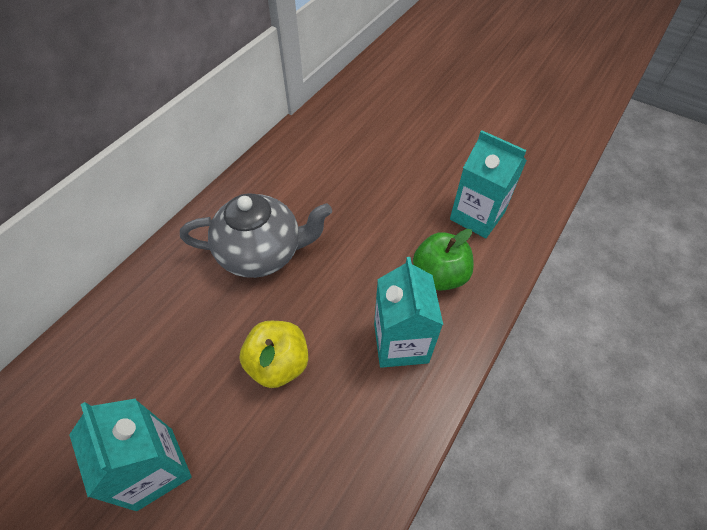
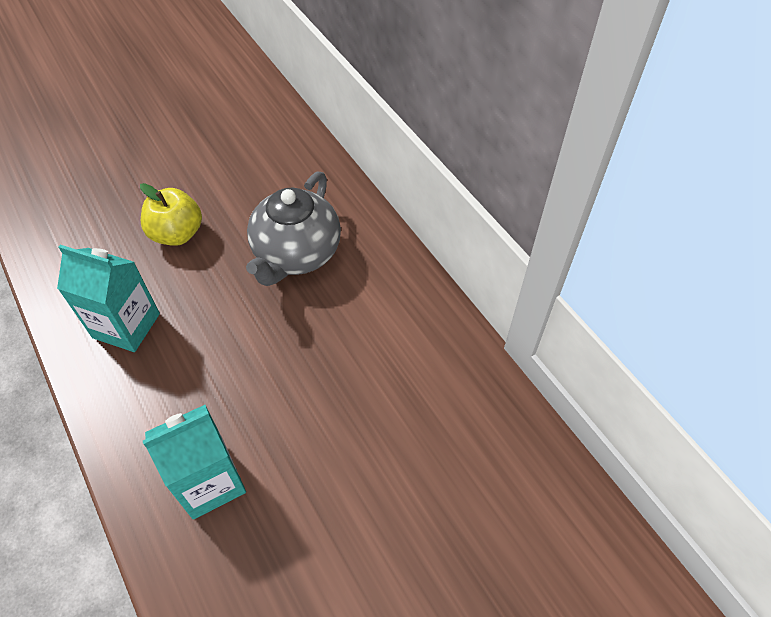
camera: 115 degrees right, 0 degrees up
(155, 468) = (158, 150): turquoise carton -> none
(439, 275) = (165, 394): green apple -> none

